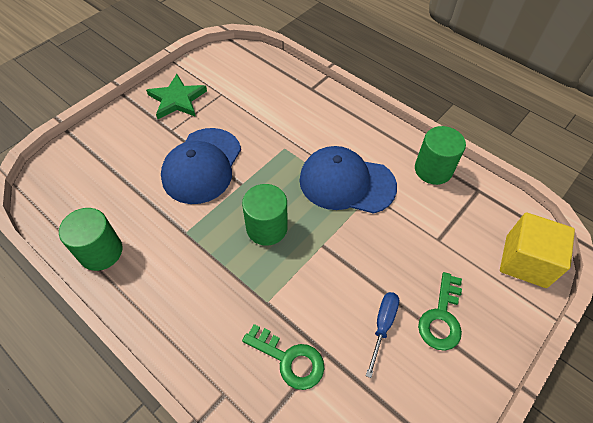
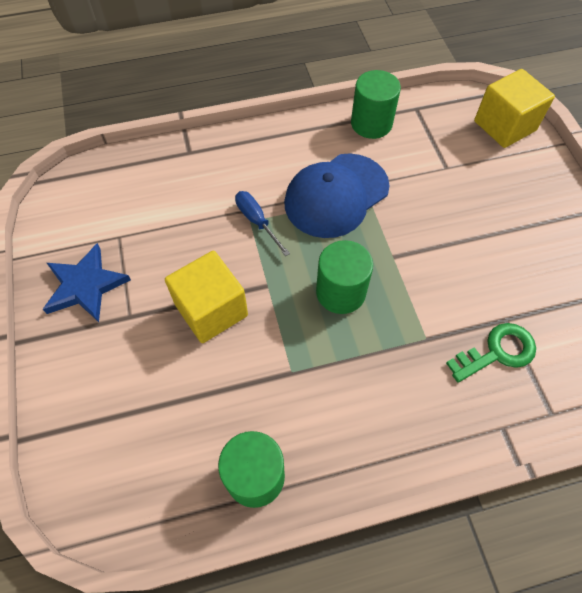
camera: 55 degrees left, 5 degrees up
(177, 99) = (85, 285): green star -> blue star
(202, 165) = (211, 310): blue cap -> yellow cube
(382, 326) = (505, 260): blue screwdriver -> blue screwdriver (257, 221)
(441, 317) = (521, 213): green key -> none

